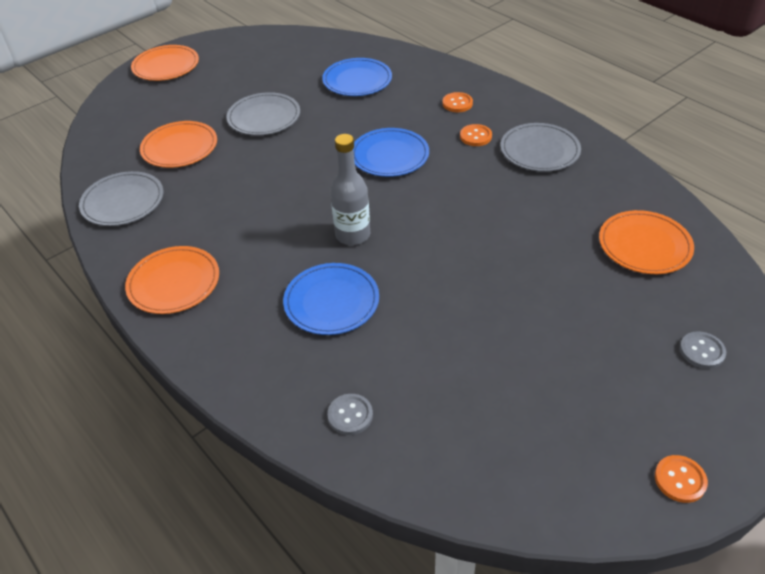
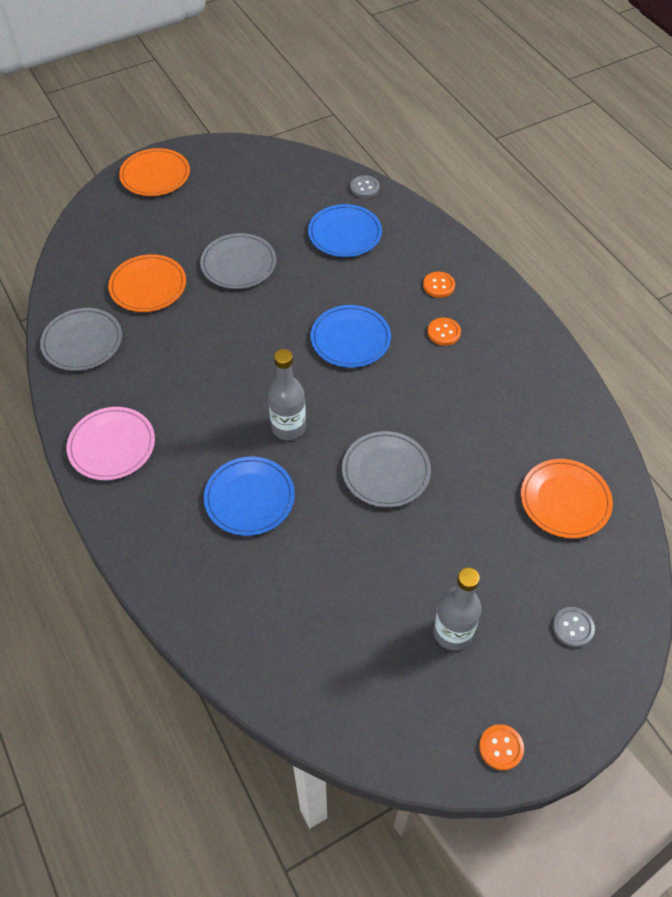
camera: 10 degrees right, 10 degrees up
(174, 283) = (112, 445): orange plate -> pink plate
(350, 415) = (235, 619): grey button -> grey button (364, 188)
(539, 150) = (502, 364): grey plate -> grey plate (386, 471)
(584, 380) = (452, 632): none -> grey bottle

